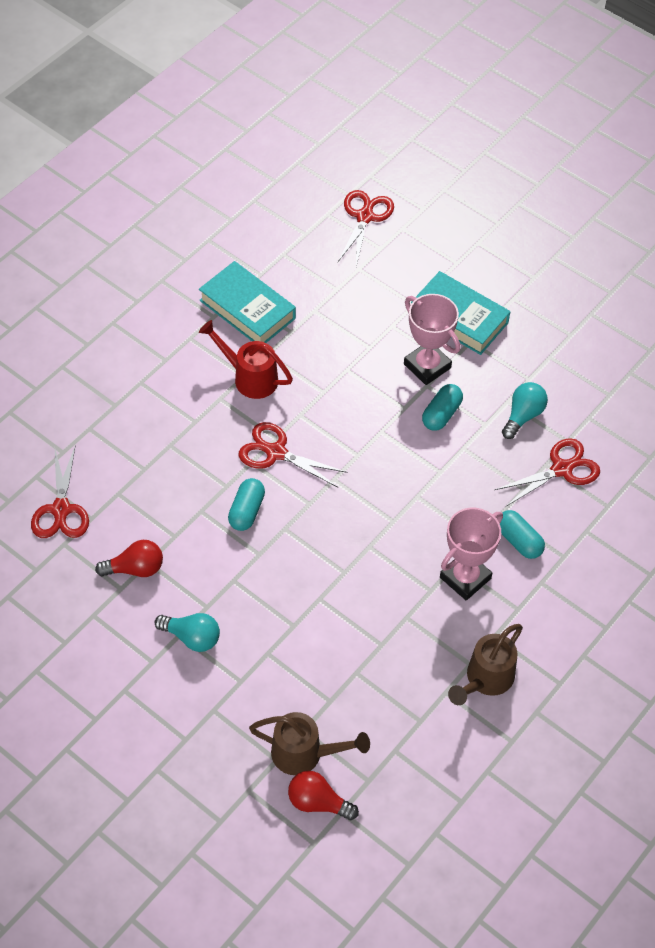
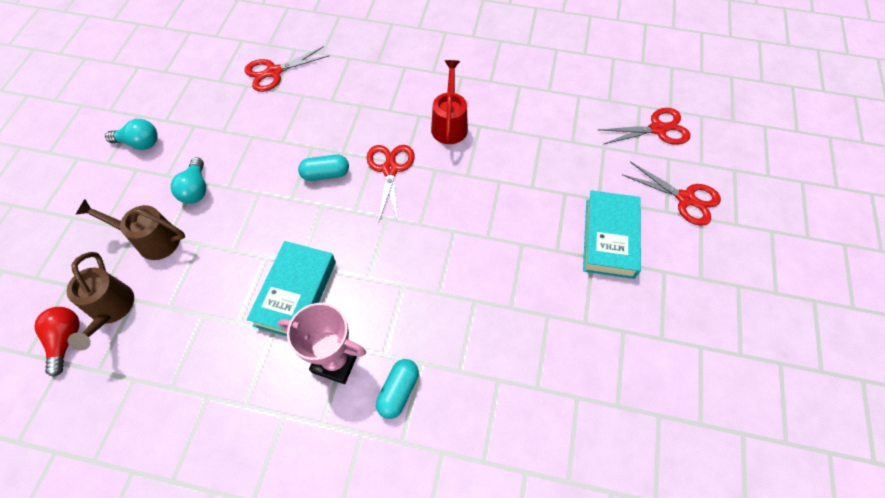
camera: 65 degrees right, 5 degrees up
(135, 568) = (243, 131): red light bulb -> none
(247, 309) = (511, 96): turquoise book -> turquoise book (295, 293)
(427, 366) = (542, 235): pink trophy -> none
(441, 414) = (499, 267): turquoise capsule -> none
(486, 679) = (232, 427): brown watering can -> brown watering can (152, 240)
(523, 416) = (540, 335): turquoise light bulb -> turquoise light bulb (140, 143)
(562, 469) = (501, 397): red scissors -> red scissors (685, 199)

